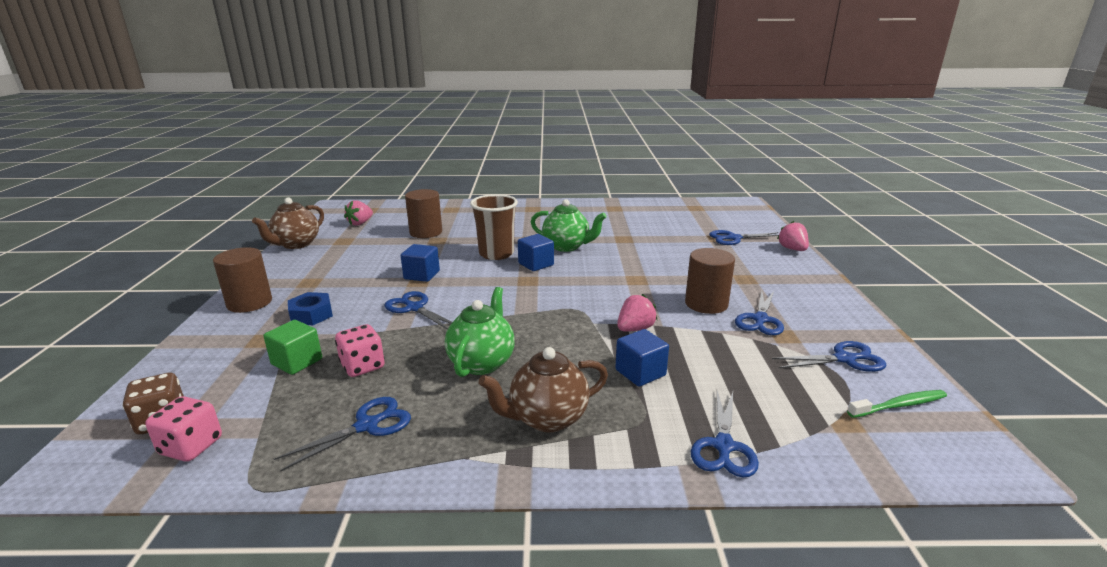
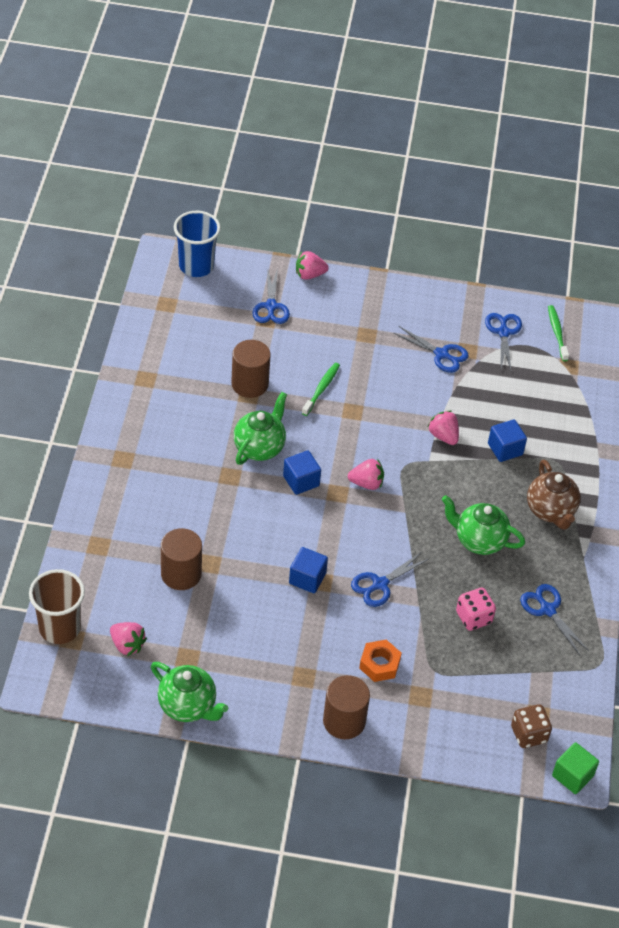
camera: 85 degrees left, 25 degrees up
(191, 446) = (559, 707): pink dice -> none
(296, 244) = (188, 706): brown teapot -> green teapot
(297, 362) = (460, 663): green cube -> green cube (572, 776)
(311, 315) = (379, 664): blue nut -> orange nut
(496, 254) = (265, 511): brown cup -> brown cup (60, 628)
(545, 292) = (366, 483): none -> pink strawberry
(653, 264) = (321, 389): none -> green toothbrush
(706, 304) = (409, 378): brown cylinder -> brown cylinder (250, 384)
(723, 446) = (585, 431): blue scissors -> none
(746, 212) = (196, 266): none -> blue cup

